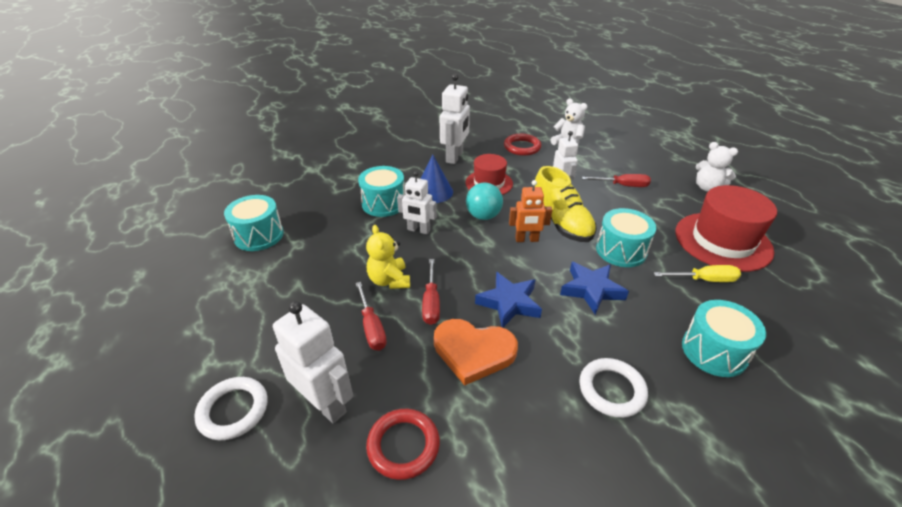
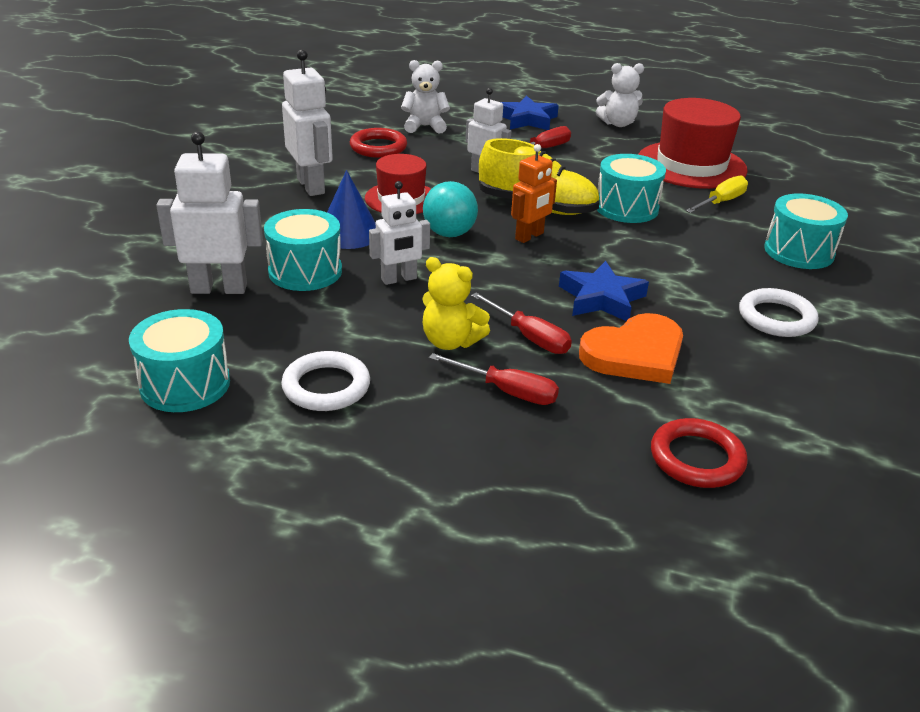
camera: 45 degrees left, 5 degrees down
(233, 410) = (492, 550): white ring -> white ring (326, 386)
(325, 403) = (576, 478): white robot -> white robot (219, 288)
(591, 290) = (651, 252): blue star -> blue star (527, 119)

